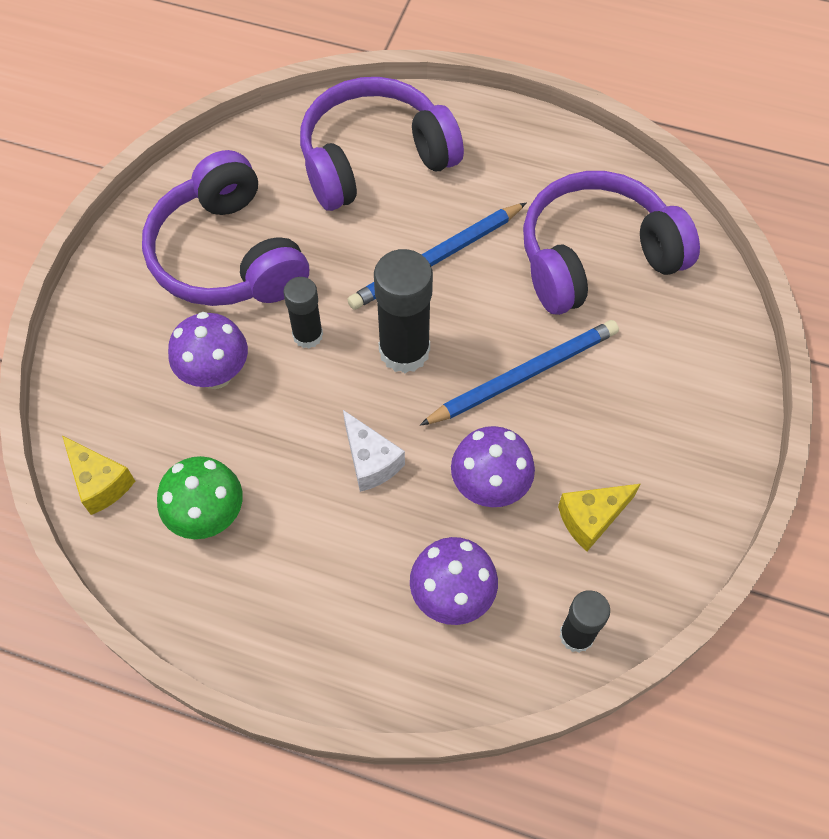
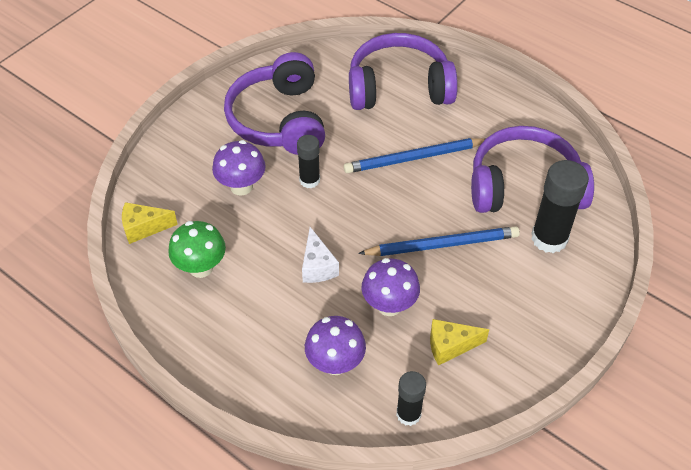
camera: 20 degrees right, 10 degrees down
(100, 482) = (144, 228): yellow cheese -> yellow cheese turned 105 degrees clockwise
(404, 351) = (368, 207): black glue stick -> black glue stick (549, 238)

